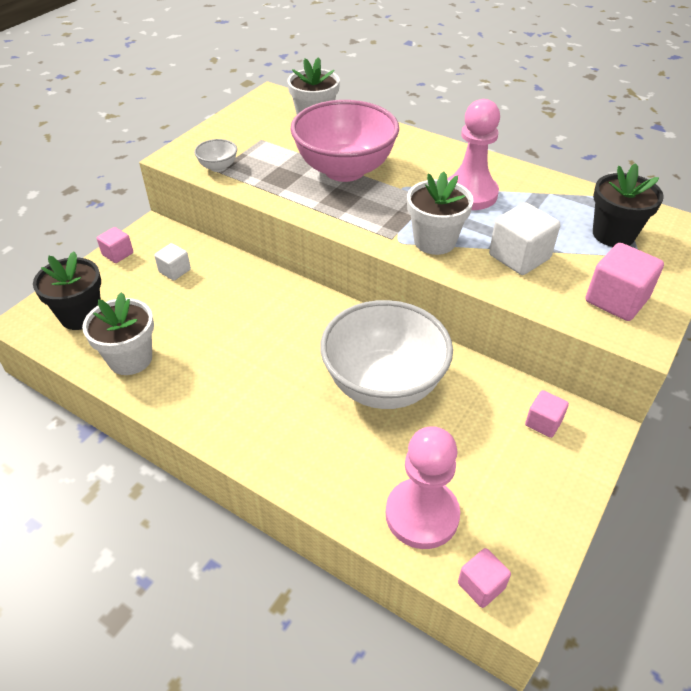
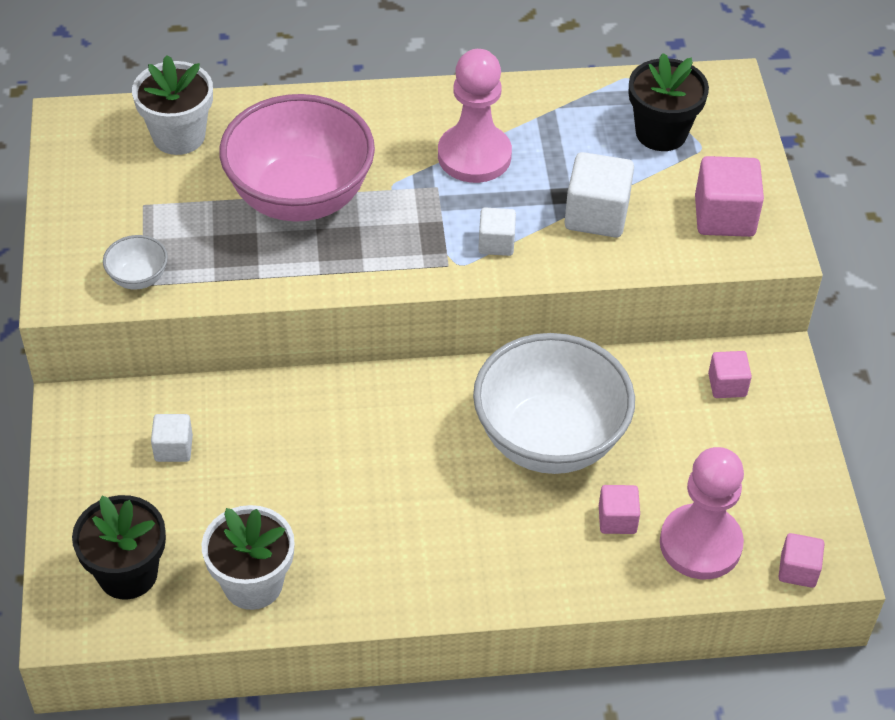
camera: 40 degrees left, 5 degrees up
(118, 254) = (71, 470): pink cube -> pink cube (617, 519)
(434, 241) = (496, 243): white flower pot -> white cube

